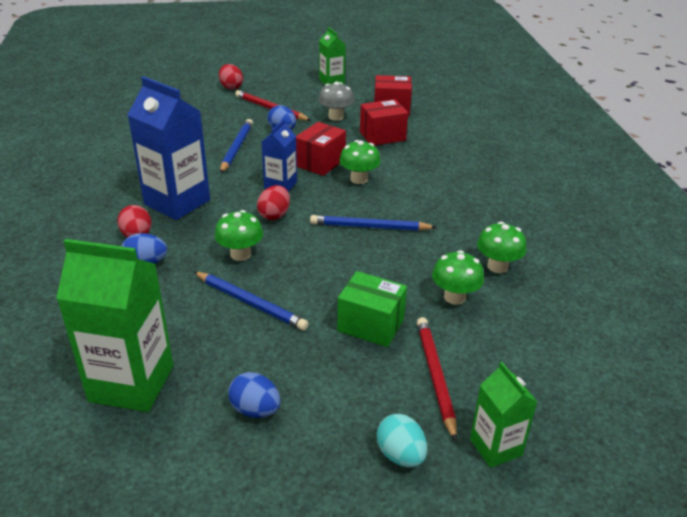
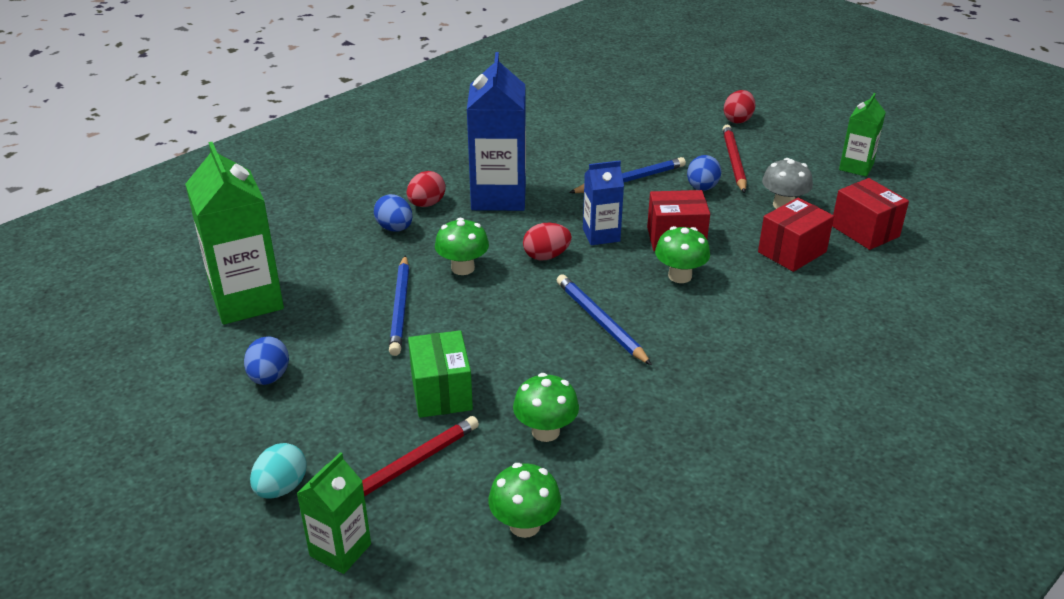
camera: 55 degrees right, 0 degrees up
(382, 136) = (792, 252): red box -> red box turned 75 degrees counterclockwise
(497, 266) = (638, 442): green mushroom -> green mushroom (524, 525)

